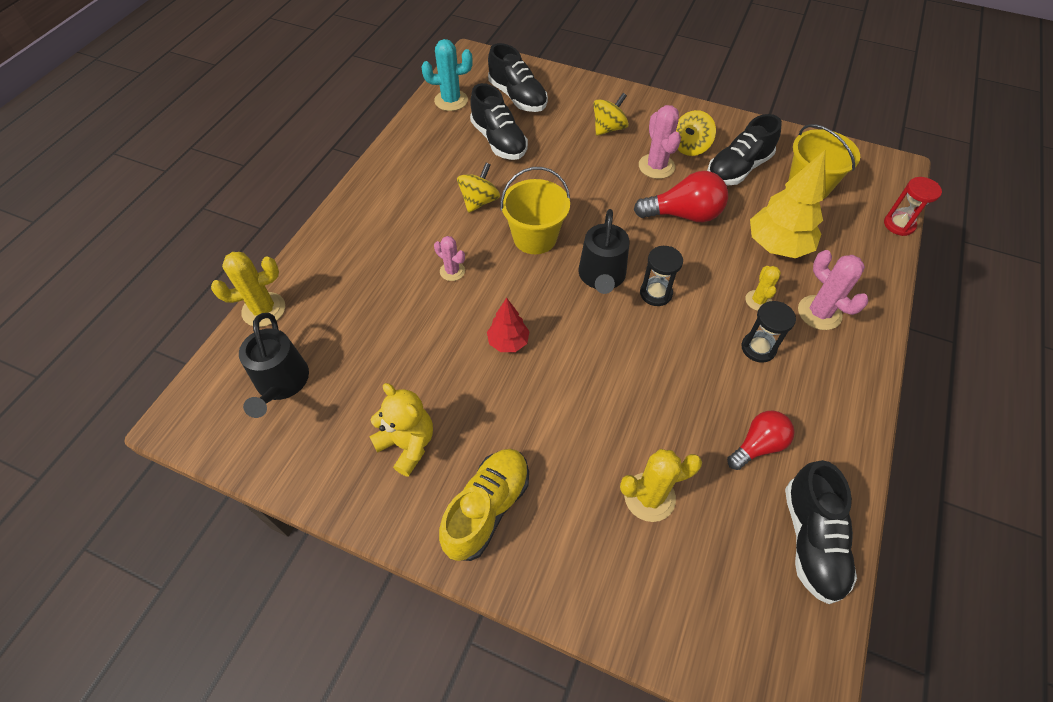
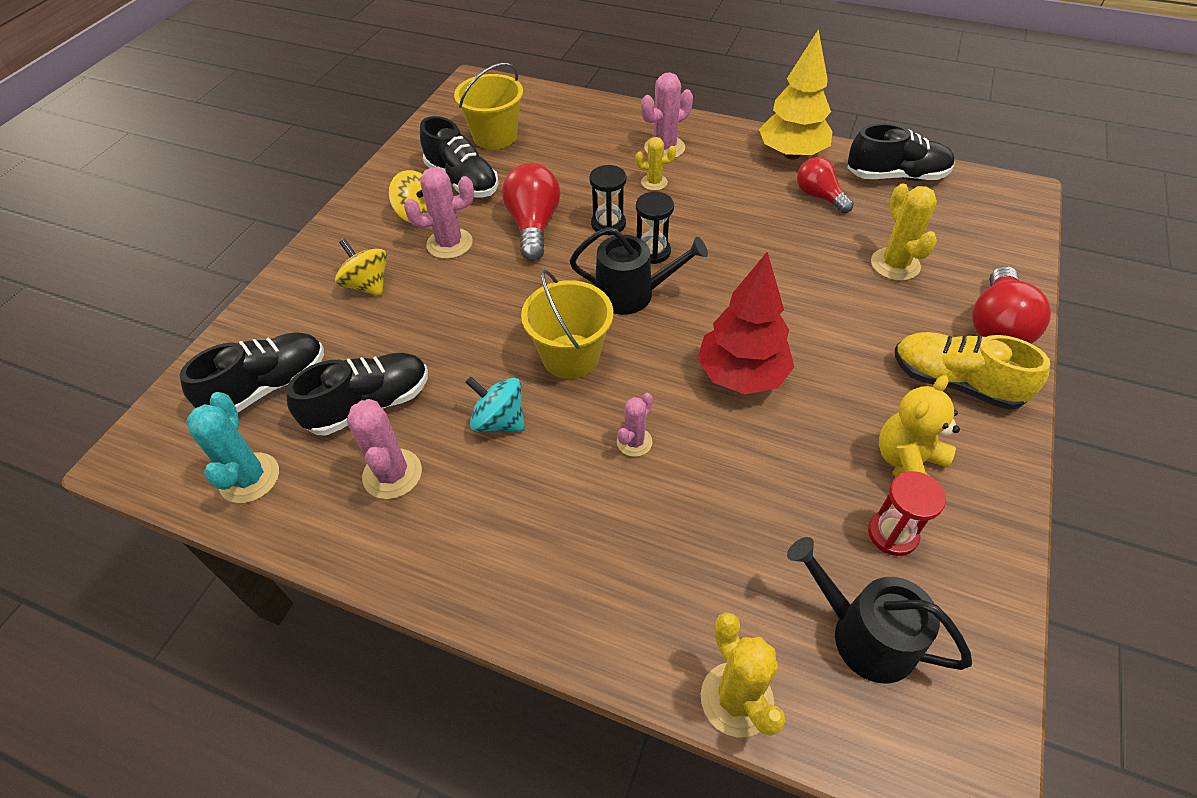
camera: 90 degrees left, 5 degrees down
(281, 383) = (864, 635): black watering can -> black watering can turned 135 degrees counterclockwise
(444, 156) = (392, 474): none -> pink cactus
(479, 201) = (499, 420): yellow spinning top -> turquoise spinning top
(508, 342) = (741, 375): red tree -> red tree, size x1.80
(558, 575) = (997, 326): none -> red light bulb
(758, 348) = (712, 187): black hourglass -> black hourglass (608, 224)
(777, 246) = (580, 164): yellow tree -> yellow tree (791, 154)
(899, 225) = (551, 92): red hourglass -> red hourglass (892, 534)

